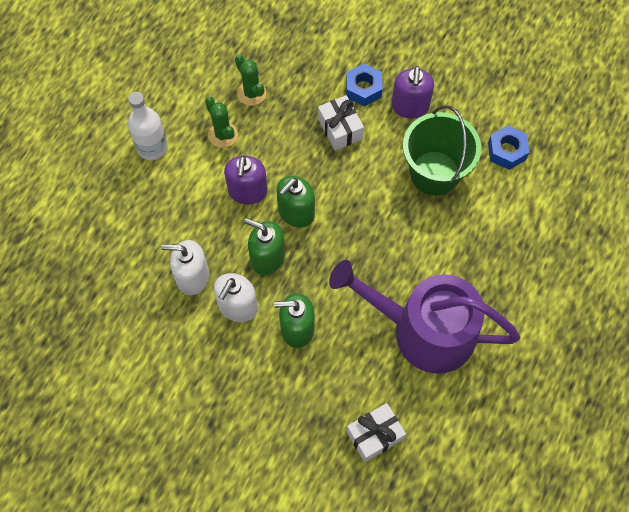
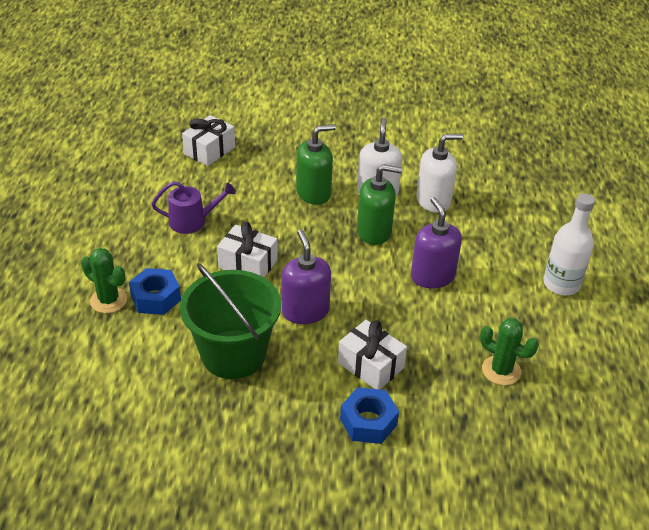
camera: 155 degrees right, 25 degrees down
(223, 135) = (499, 318): green cactus -> green cactus (108, 300)
(296, 212) = (370, 273): green soap dispenser -> none
(392, 259) = (248, 264): none -> white gift
(410, 106) = (297, 420): purple soap dispenser -> purple soap dispenser (305, 311)
(424, 330) = (192, 221): purple watering can -> purple watering can, size x0.43
(506, 151) = (149, 406): blue nut -> blue nut (156, 298)

